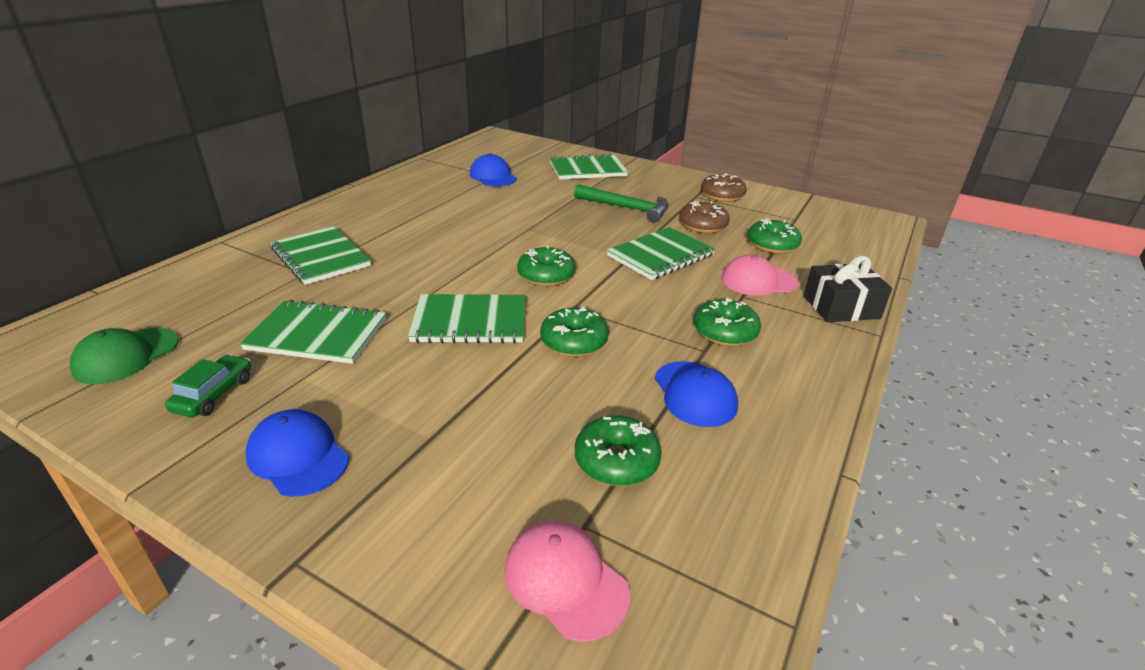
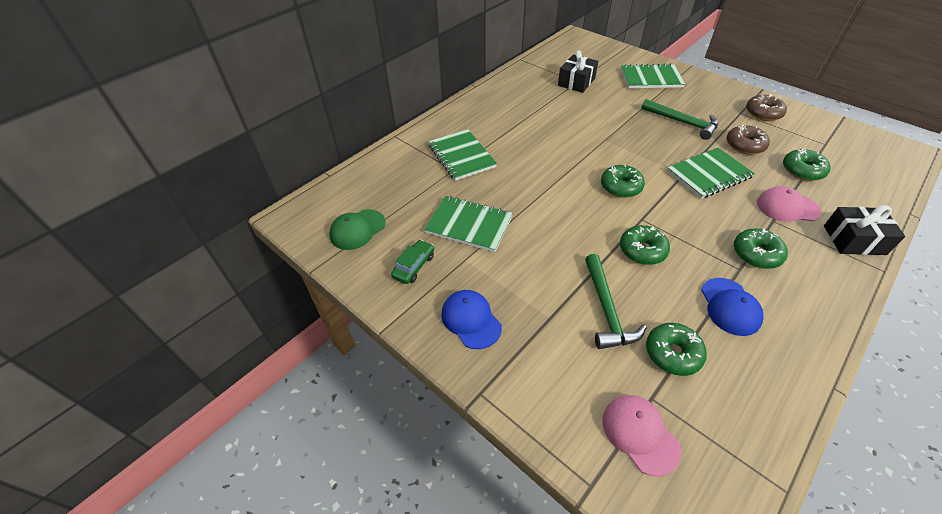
camera: 15 degrees right, 15 degrees up
(470, 321) = (568, 224): green notebook -> none
(493, 176) = (576, 82): blue cap -> black gift
(519, 417) = (606, 310): none -> green hammer

